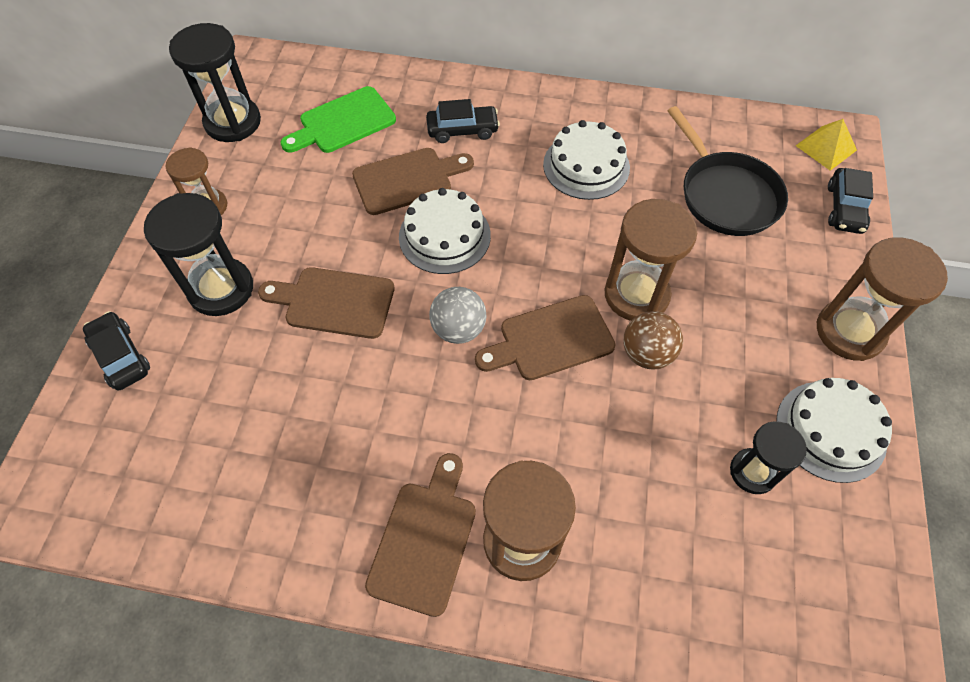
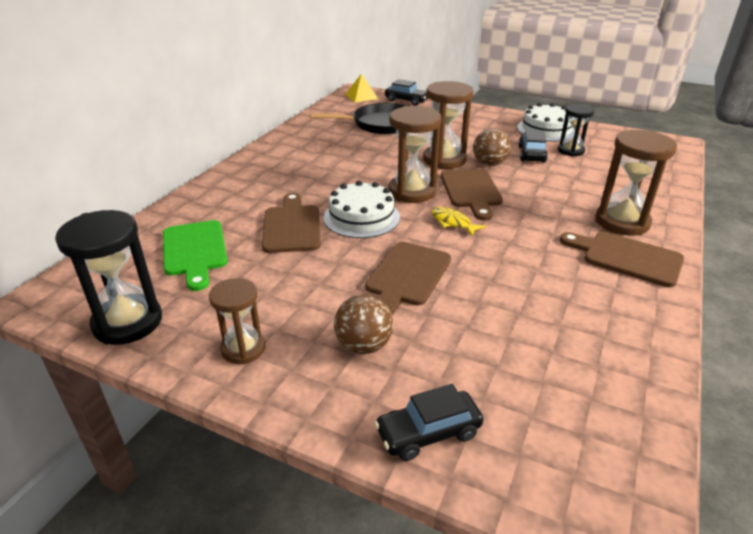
camera: 75 degrees left, 25 degrees down
(221, 289) = (364, 345): black hourglass -> brown ball
(458, 329) = (452, 223): grey ball -> yellow fish
(462, 130) = (256, 196): black car -> black car (531, 154)
(586, 166) = (328, 158): white cake -> none
(849, 332) = (487, 115): brown hourglass -> brown hourglass (412, 192)

